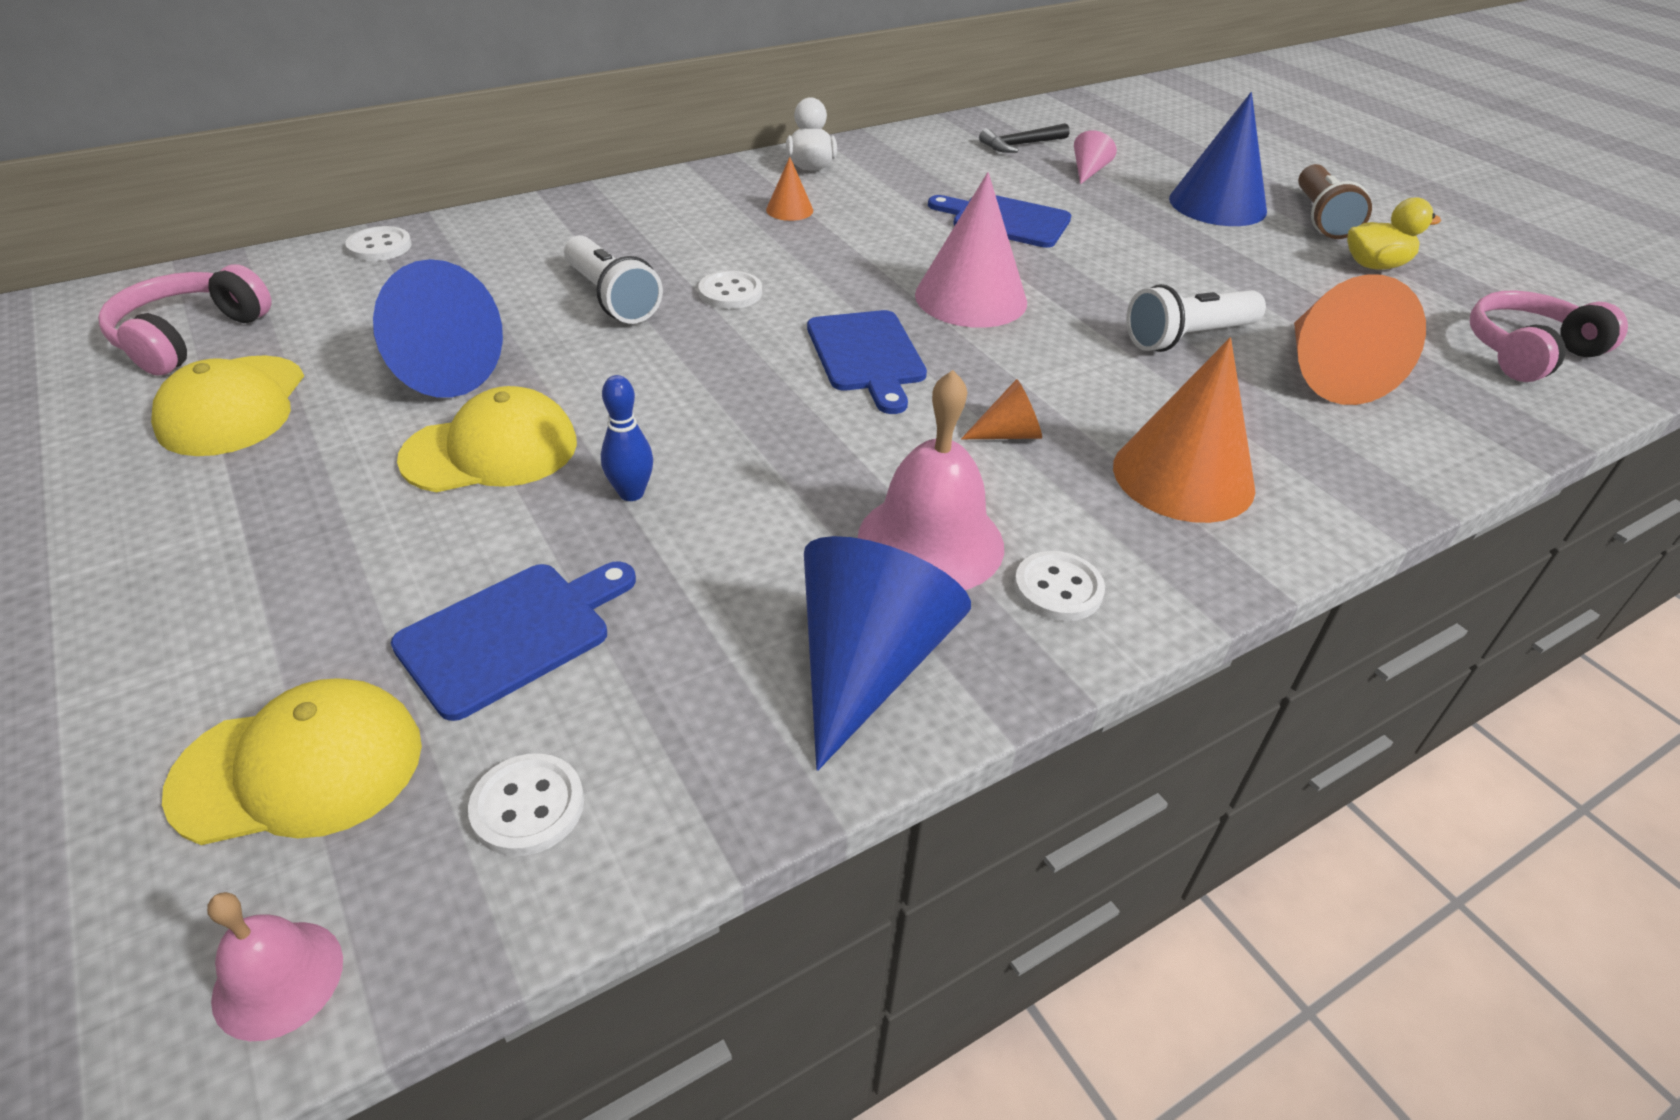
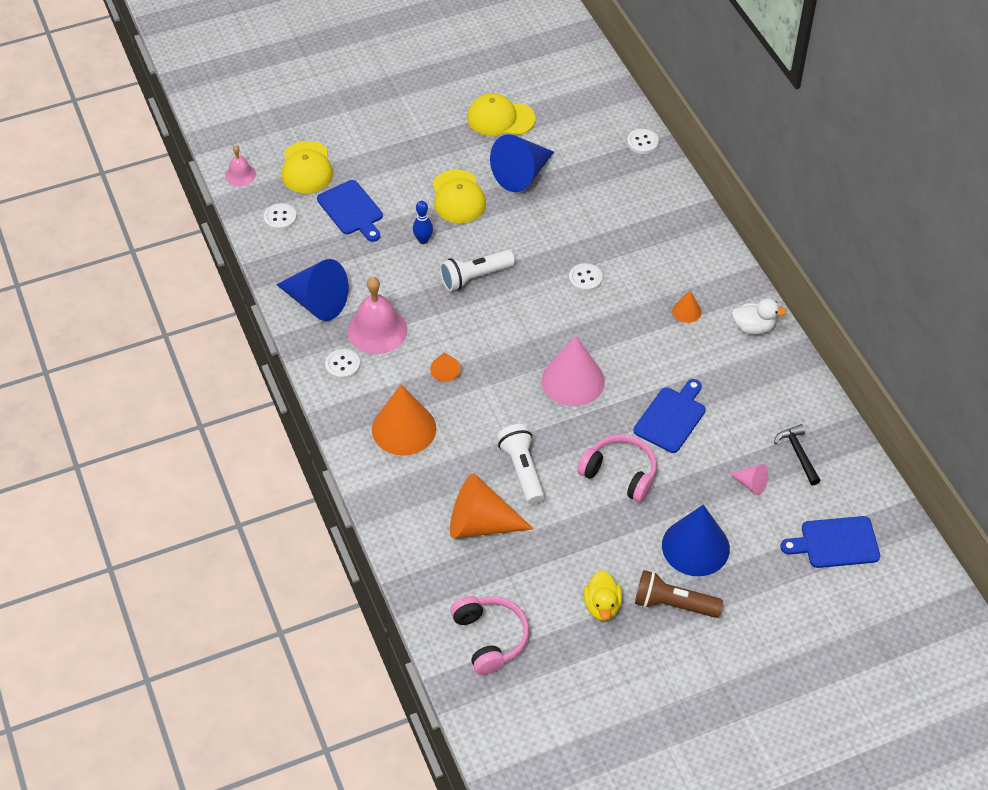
camera: 100 degrees right, 10 degrees up
(189, 337) = (557, 95): pink headphones -> pink headphones (620, 473)
(611, 298) = (582, 232): white flashlight -> white flashlight (474, 277)
(867, 356) = (518, 327): blue cutting board -> blue cutting board (835, 543)

